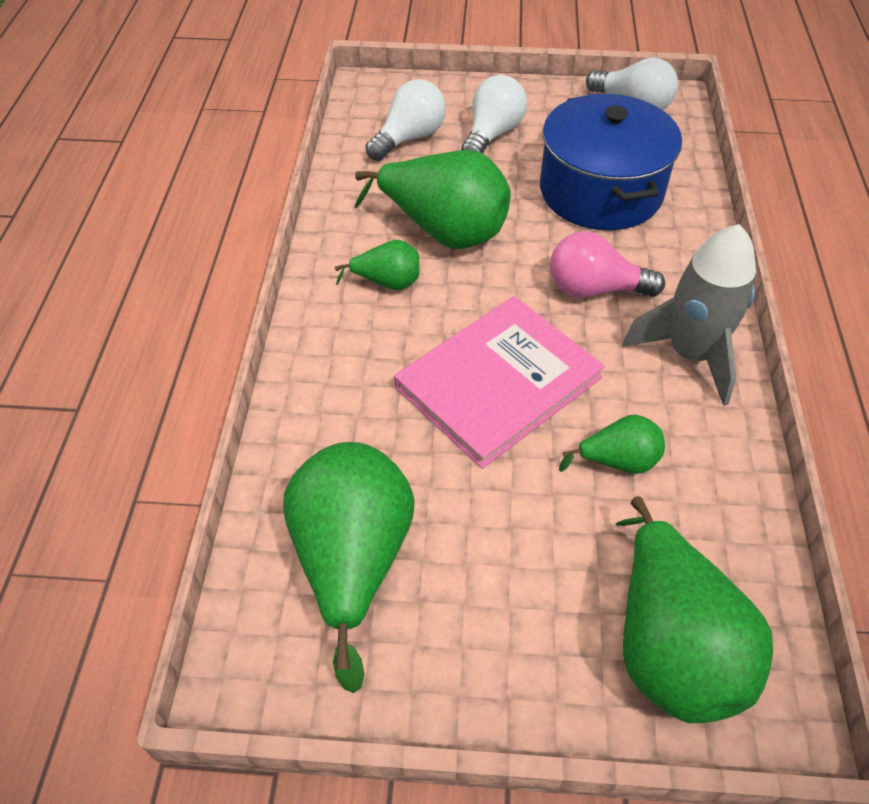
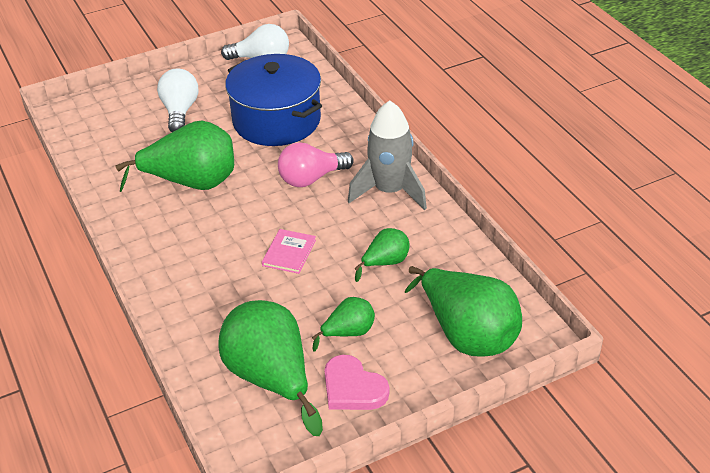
camera: 30 degrees left, 10 degrees down
(387, 283) = (177, 227): green pear -> green pear (348, 333)
(409, 138) = (123, 134): white light bulb -> none
(449, 640) = (353, 388): none -> pink heart
(498, 382) = (289, 253): pink book -> pink book, size x0.45

